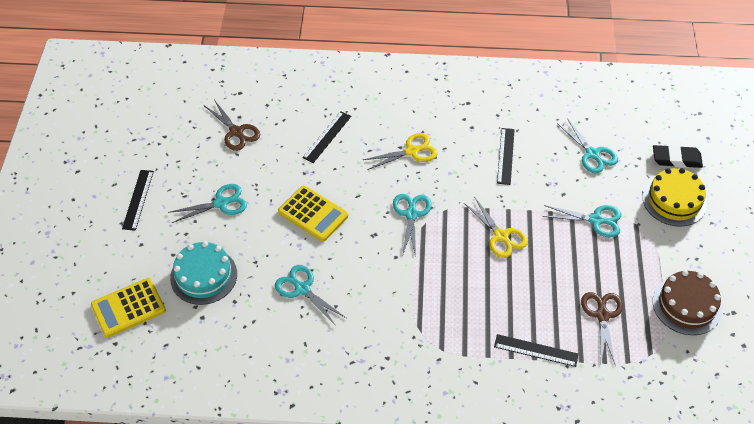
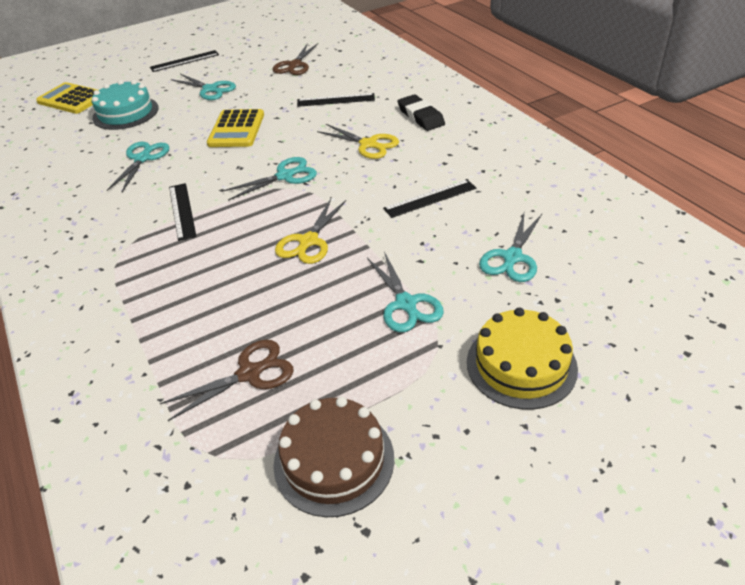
camera: 60 degrees right, 10 degrees down
(536, 350) = (154, 336): black ruler -> black ruler (182, 211)
(676, 159) = (601, 336): black eraser -> black eraser (420, 116)

